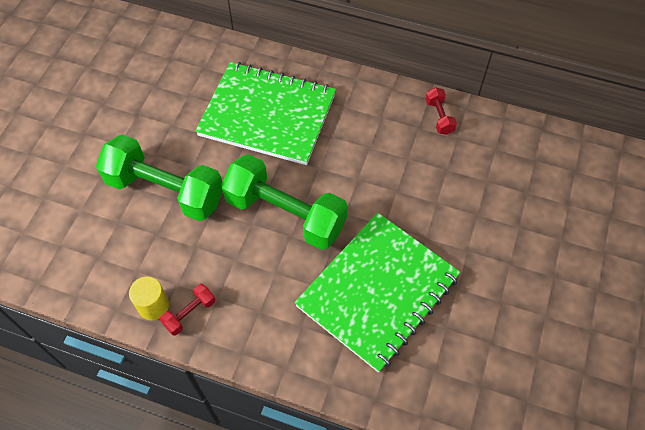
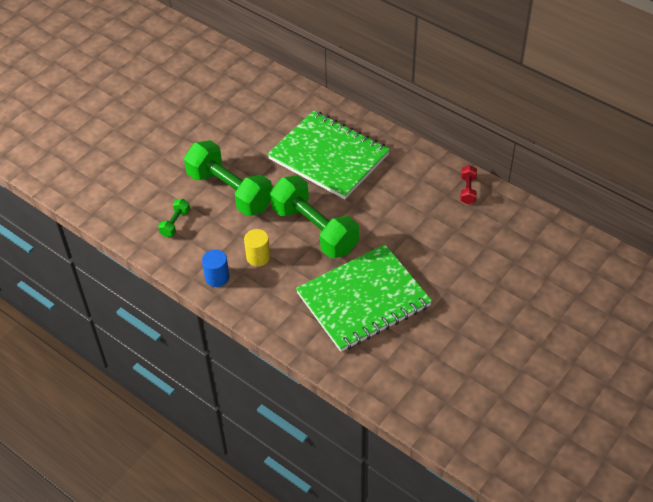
camera: 20 degrees right, 10 degrees down
(111, 253) = (175, 223): none -> green dumbbell
(153, 306) = (193, 266): yellow cylinder -> yellow cylinder (258, 257)
(189, 313) = (217, 277): red dumbbell -> blue cylinder

